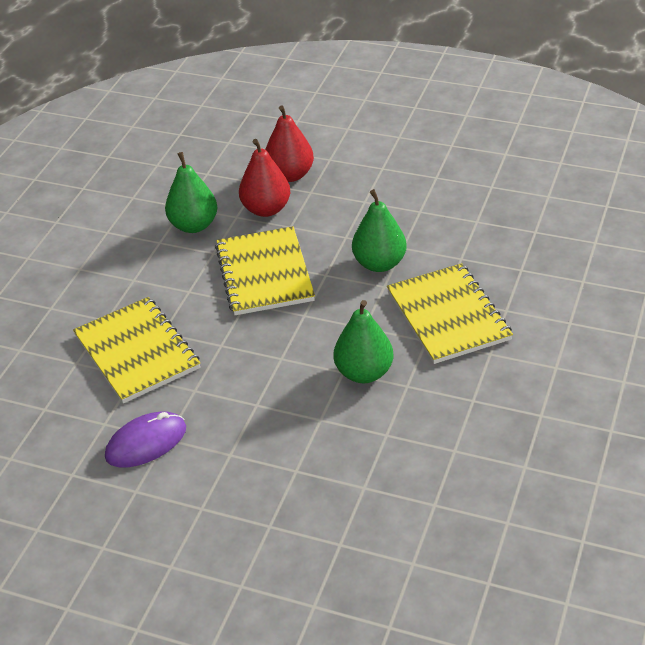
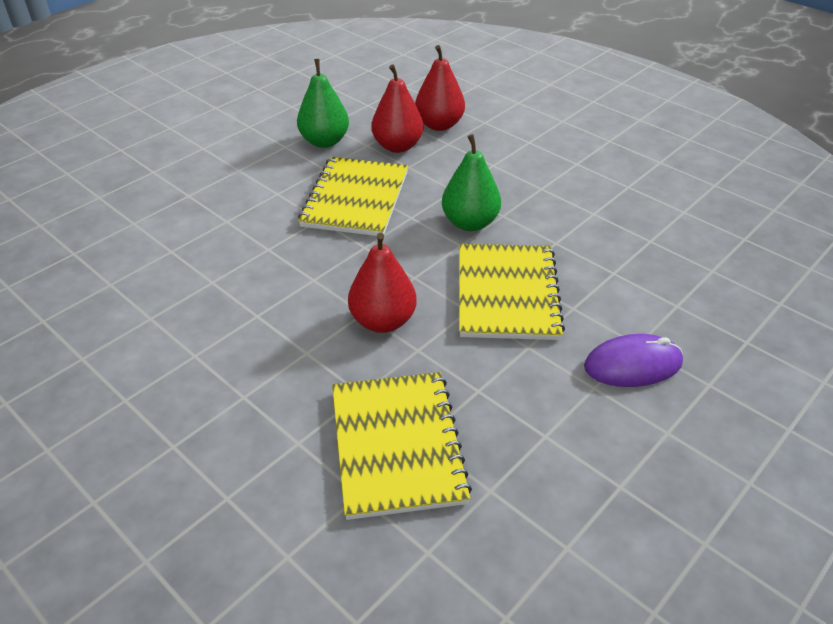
camera: 20 degrees right, 0 degrees up
(137, 352) = (190, 230): yellow notebook -> yellow notebook (397, 445)
(146, 442) = (129, 315): purple mouse -> purple mouse (633, 365)
(364, 373) = (383, 321): green pear -> red pear

